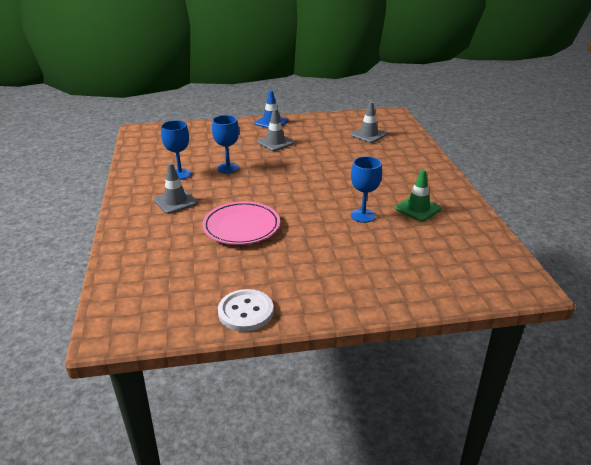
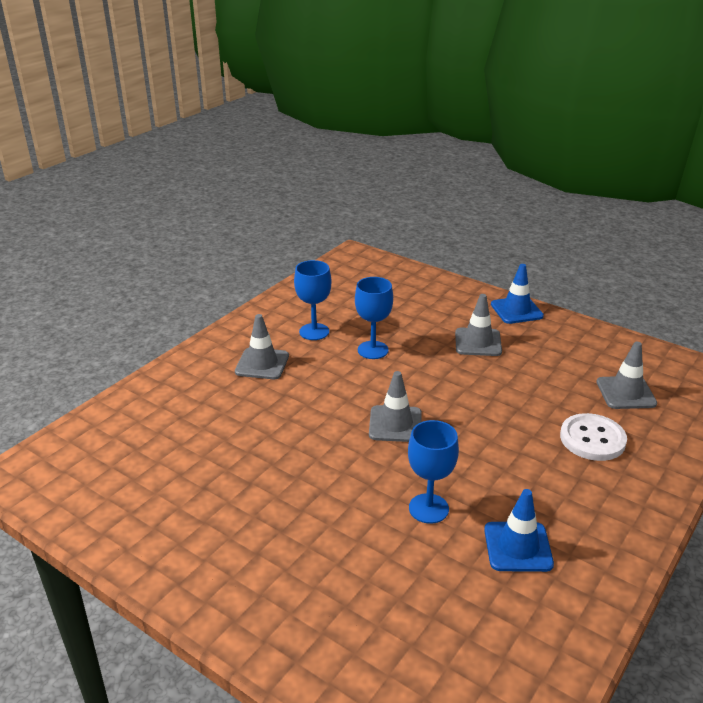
camera: 45 degrees right, 0 degrees up
(241, 227) = (277, 434): pink plate -> none
(245, 312) = (134, 538): white button -> white button (592, 439)
(293, 192) = (395, 424): none -> grey traffic cone
(417, 208) = (518, 547): green traffic cone -> blue traffic cone

